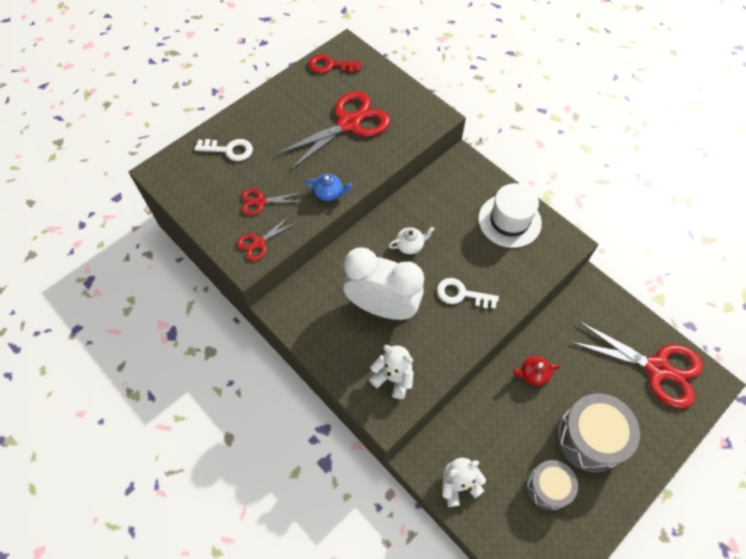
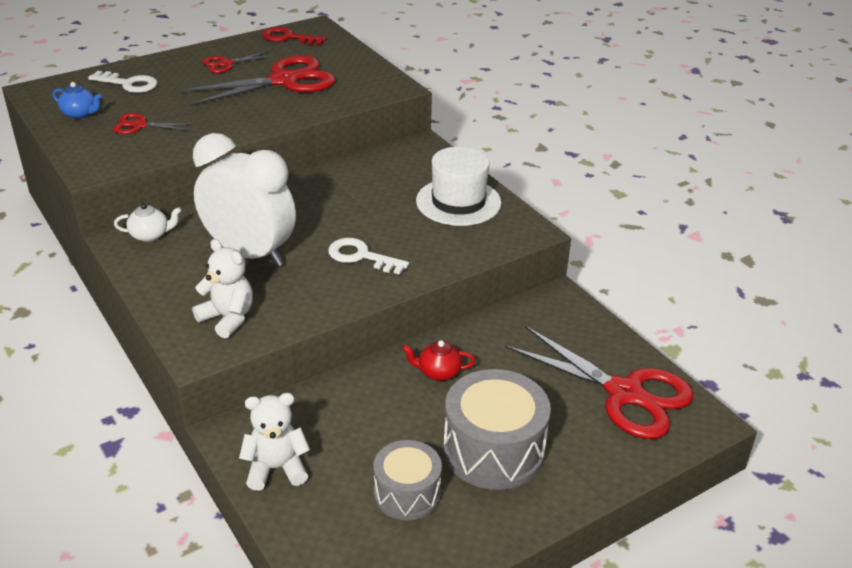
camera: 10 degrees right, 25 degrees down
(259, 242) = (117, 156): red scissors -> red scissors (226, 64)
(329, 193) = (227, 129): blue teapot -> blue teapot (80, 114)
(410, 245) = (316, 206): white teapot -> white teapot (150, 235)

